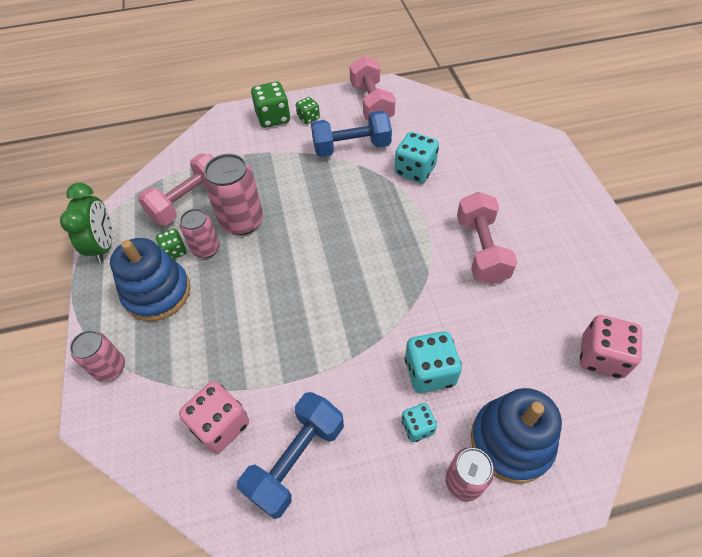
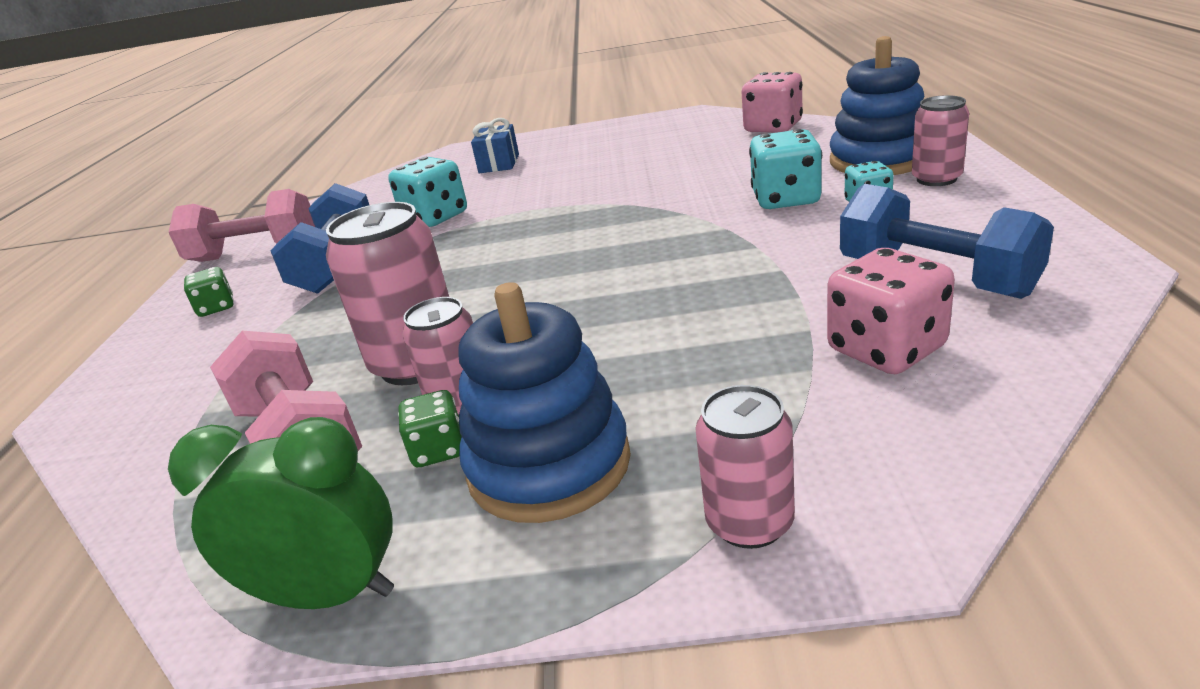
camera: 75 degrees left, 25 degrees down
(273, 118) = (166, 346): green dice -> none
(481, 250) = (606, 177): pink dumbbell -> none
(513, 176) = (499, 164): none -> blue gift

